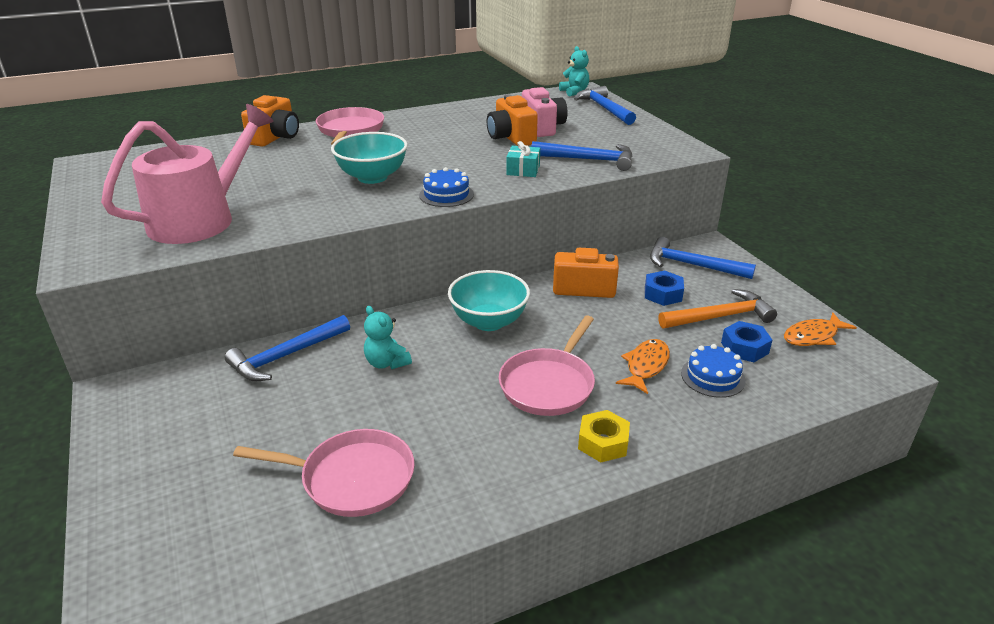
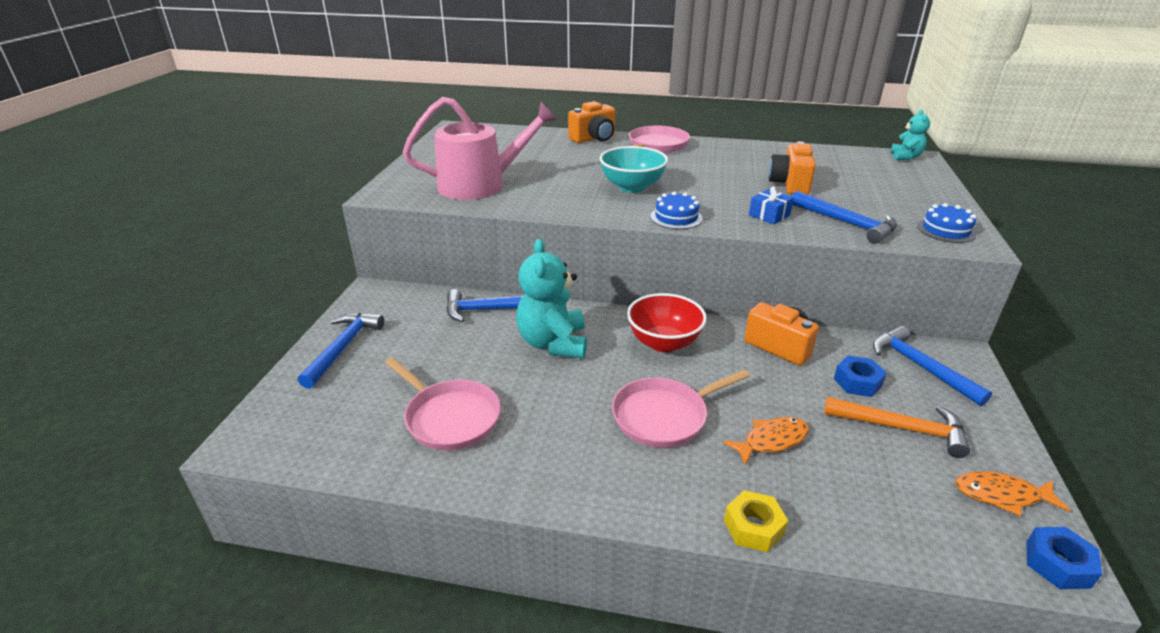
camera: 35 degrees right, 0 degrees up
(387, 363) = (553, 343): turquoise teddy bear -> turquoise teddy bear, size x1.85
(489, 321) = (664, 343): turquoise bowl -> red bowl
(523, 170) = (769, 215): turquoise gift -> blue gift
(542, 127) = (833, 182): pink camera -> none
(603, 442) = (663, 488): yellow nut -> yellow nut (753, 527)
(604, 108) = (921, 179): blue hammer -> blue hammer (343, 348)
(713, 377) = (833, 482): blue cake -> blue cake (946, 230)
(744, 348) = (899, 470): blue nut -> blue nut (1057, 564)

